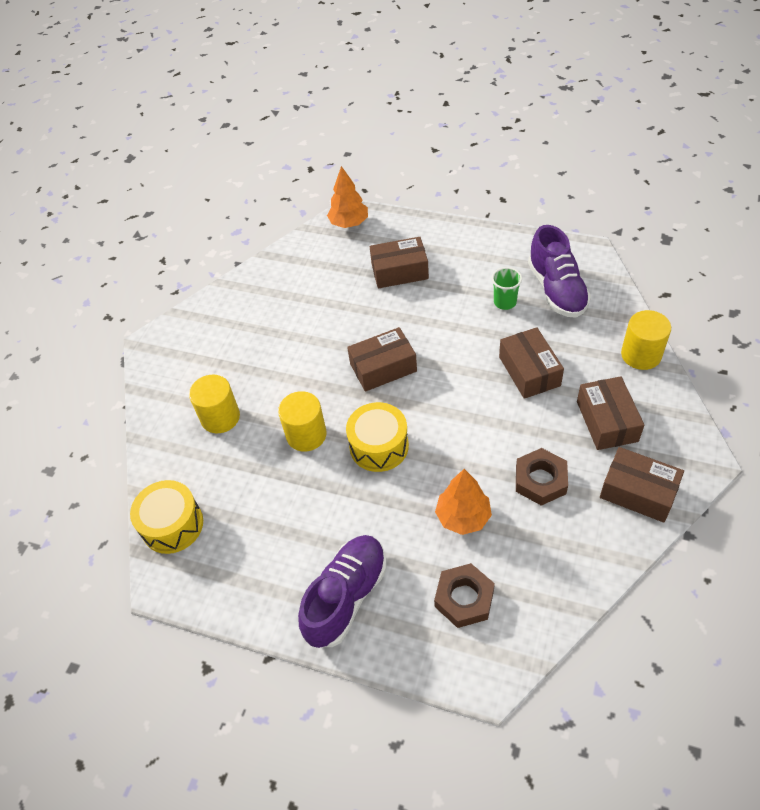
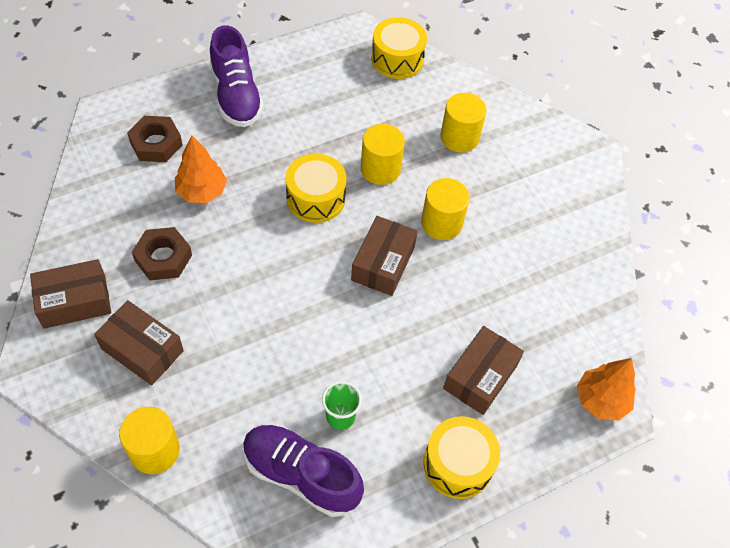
camera: 125 degrees right, 5 degrees up
(313, 366) = (441, 223): none -> yellow cylinder
(461, 244) = (458, 464): none -> yellow drum
(529, 371) = (251, 352): brown box -> none

